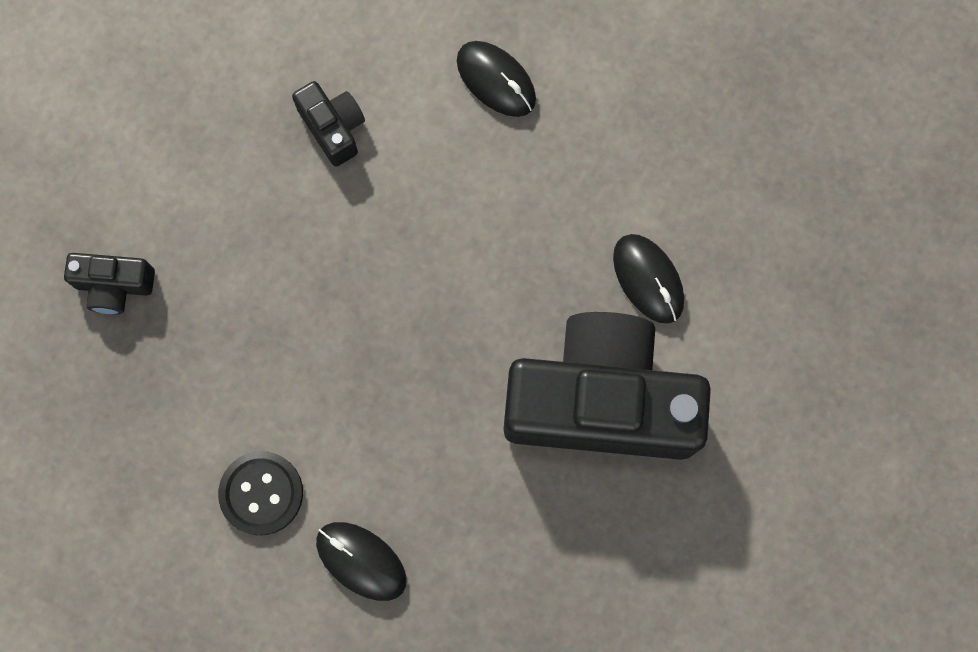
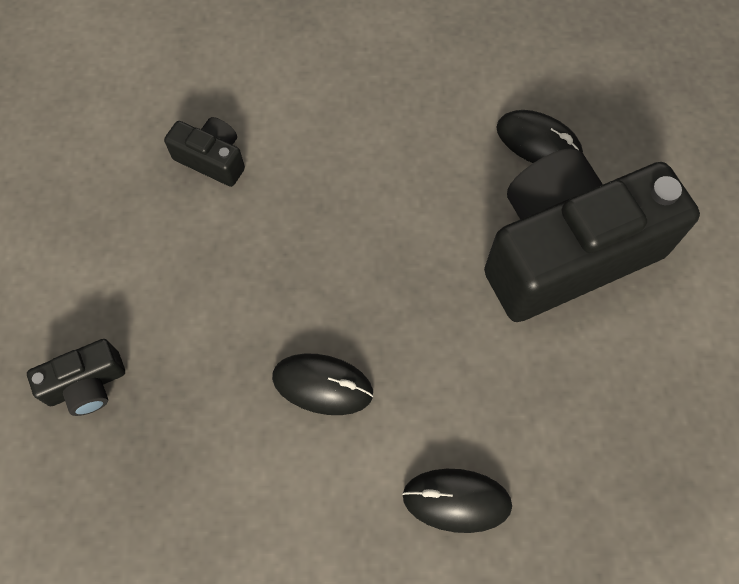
camera: 30 degrees left, 10 degrees down
(261, 493) = (329, 492): black button -> none
(496, 80) = (324, 62): black mouse -> black mouse (322, 385)

